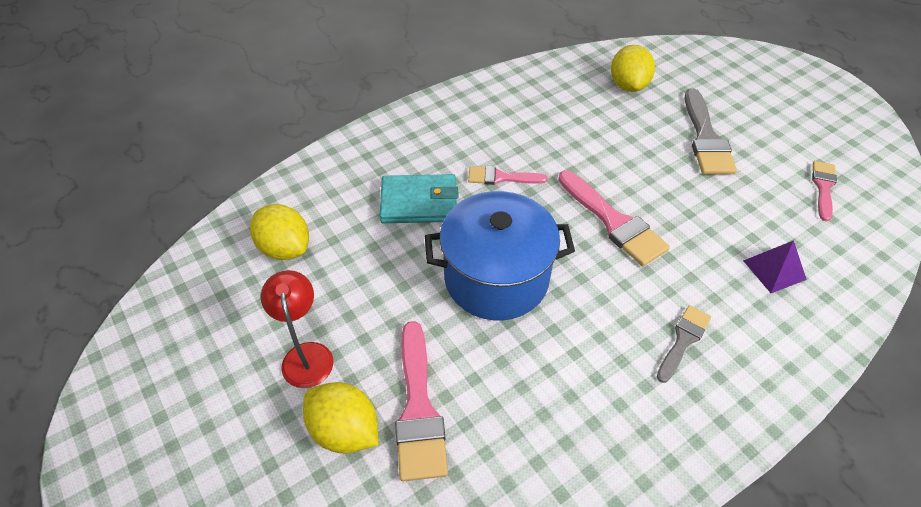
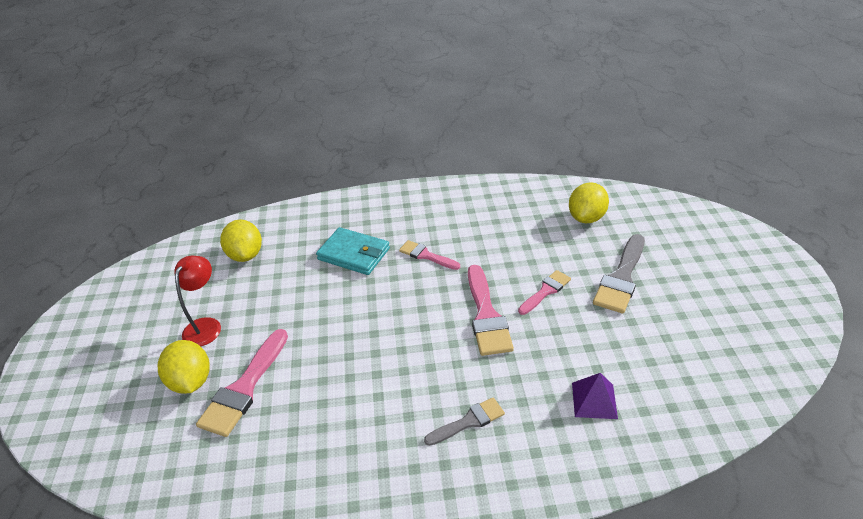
camera: 30 degrees right, 10 degrees down
(496, 278) = (365, 323): blue pot -> none
(823, 187) = (701, 352): pink brush -> pink brush (546, 291)

